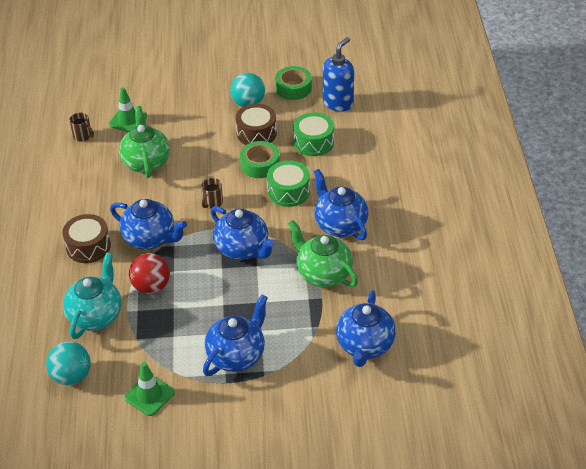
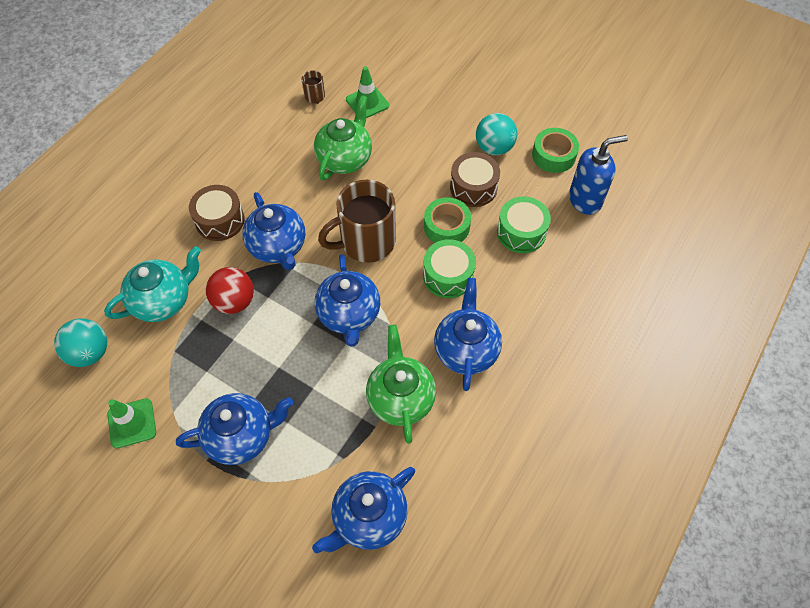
camera: 35 degrees right, 15 degrees up
(212, 202) = (366, 242): brown mug -> brown mug, size x2.31

